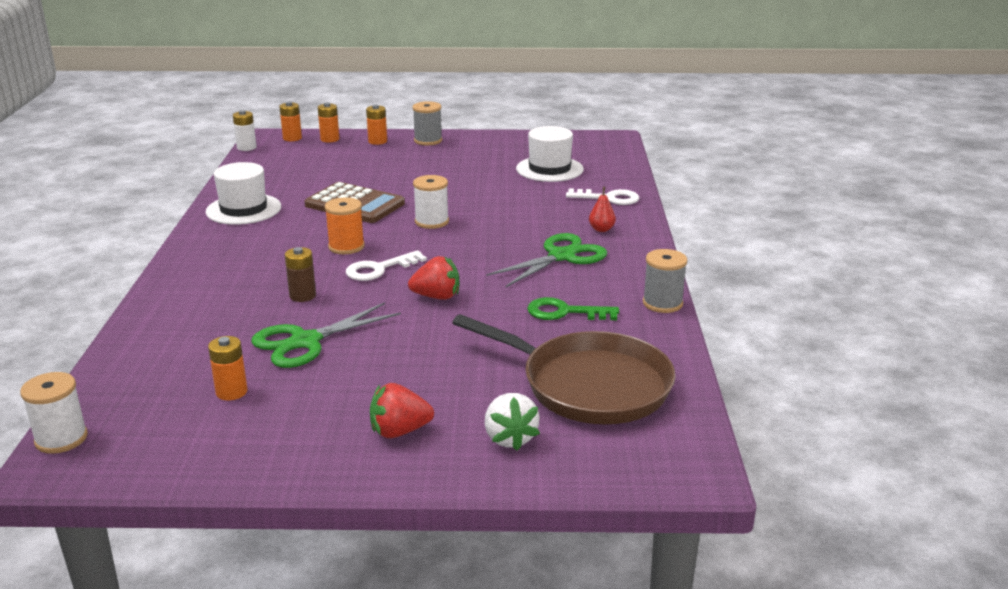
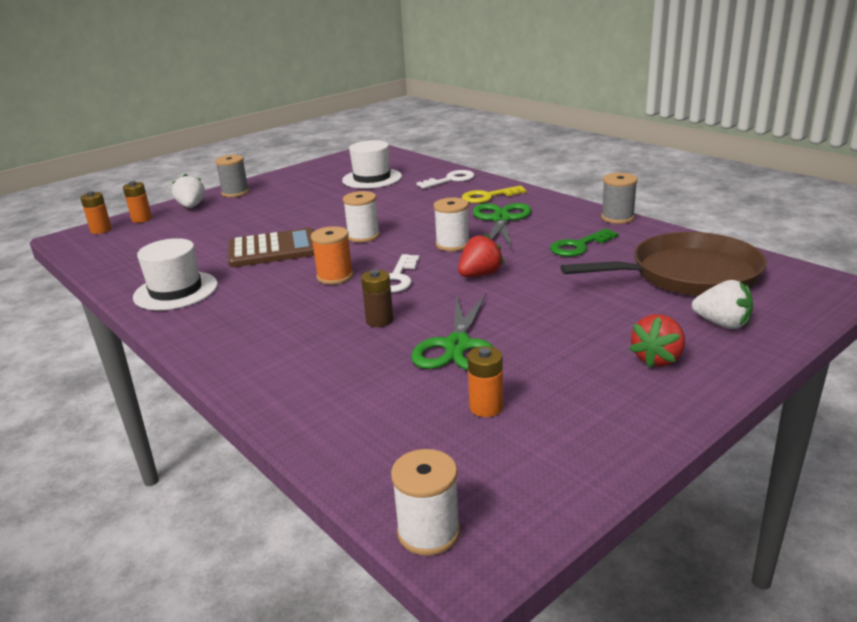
camera: 40 degrees left, 0 degrees up
(246, 147) = (67, 251): white battery -> none
(377, 141) = (191, 206): orange battery -> white strawberry
(475, 261) = (452, 244): none -> white spool
(601, 229) = (488, 197): red pear -> yellow key

